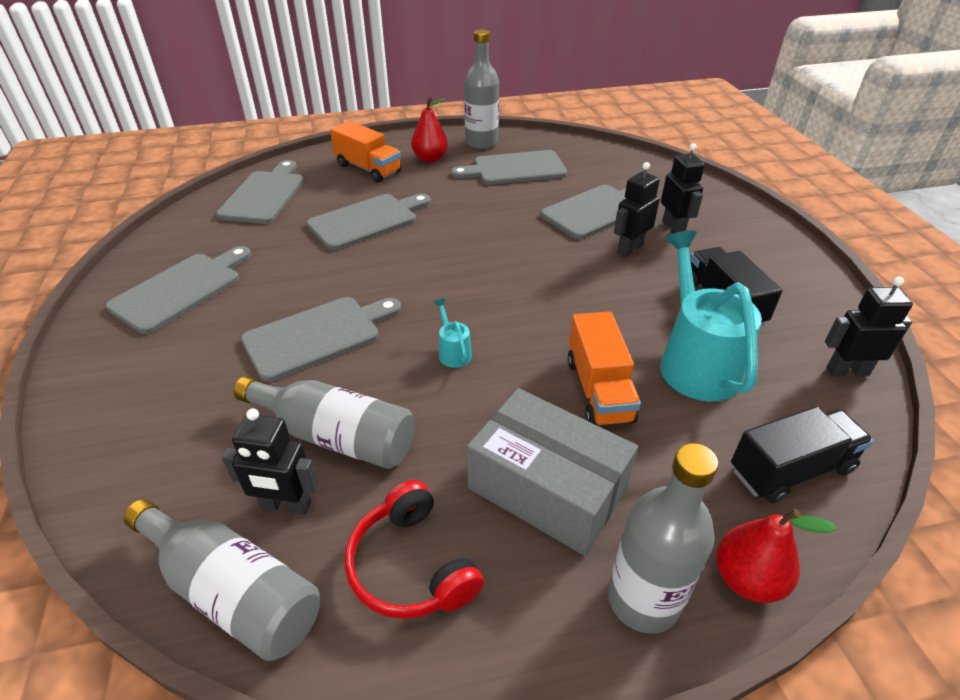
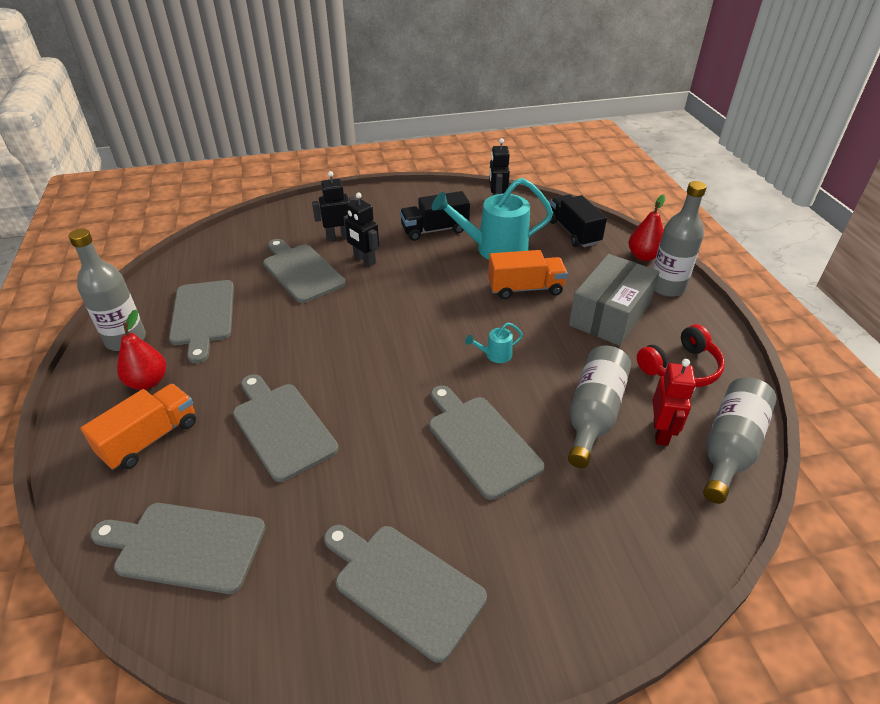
camera: 90 degrees left, 0 degrees up
(286, 505) = (661, 432): black robot -> red robot

